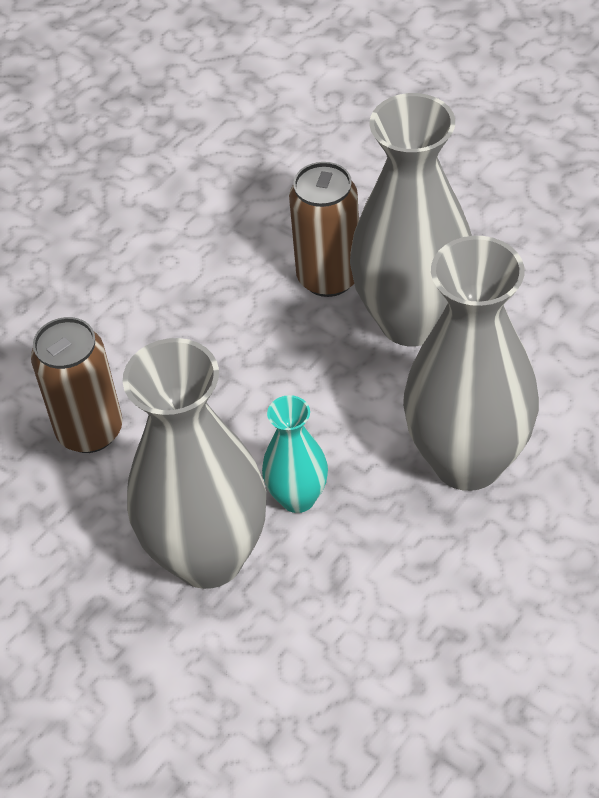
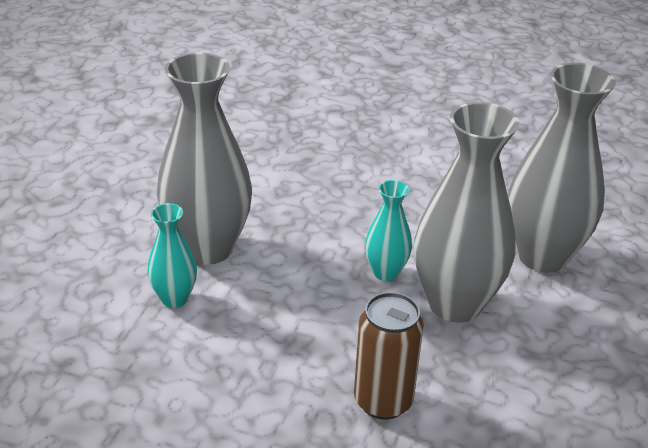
camera: 115 degrees left, 15 degrees down
(328, 277) = (174, 298): brown can -> turquoise vase
(467, 461) = (320, 206): grey vase -> grey vase (542, 256)

